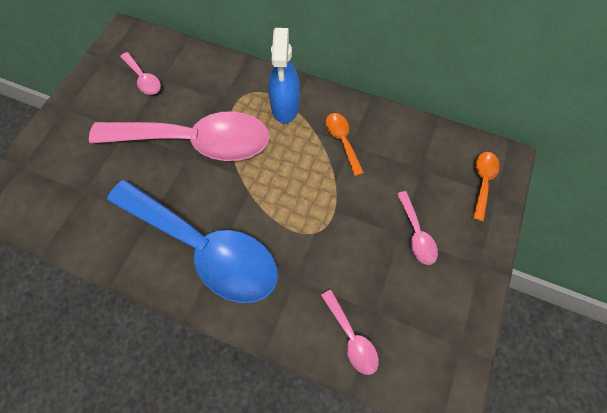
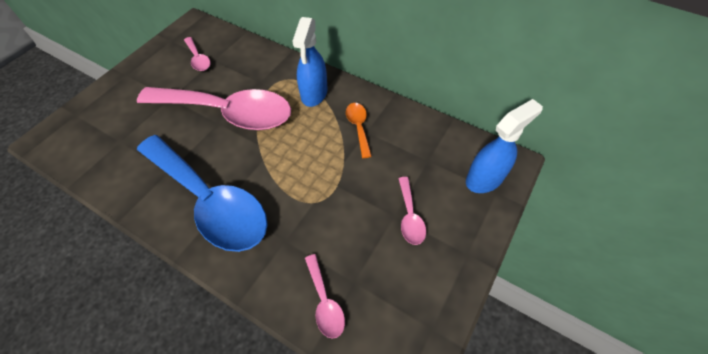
camera: 10 degrees right, 10 degrees down
(482, 181) = (485, 178): orange spoon -> blue spray bottle

